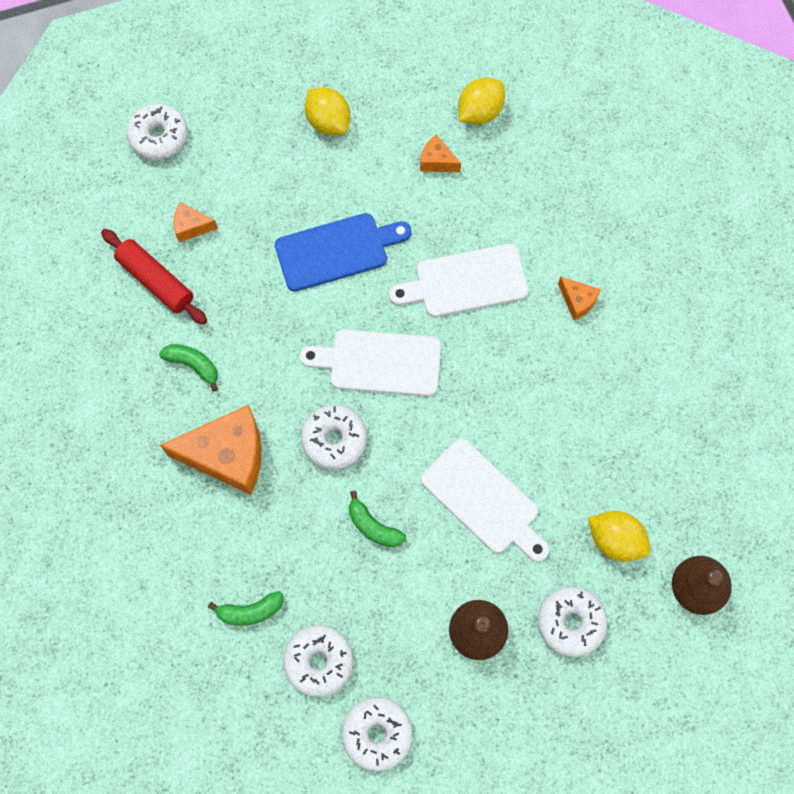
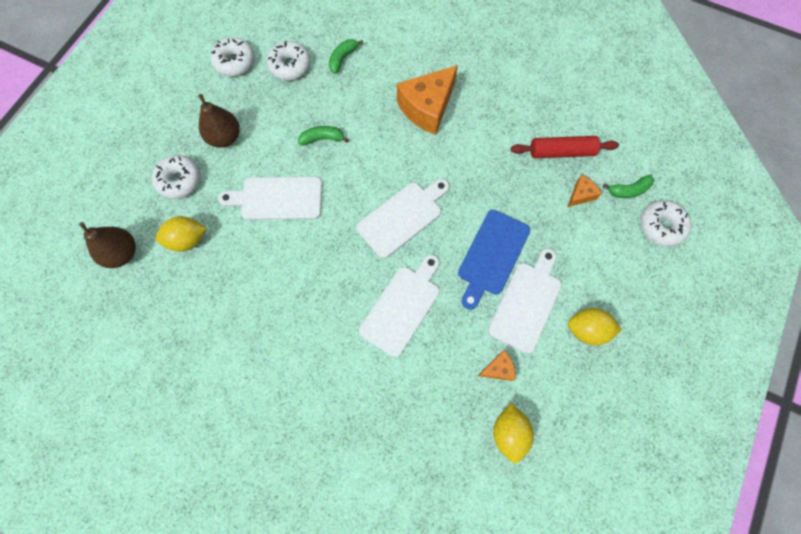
camera: 135 degrees right, 0 degrees up
(193, 365) = (493, 131): green banana -> green banana (628, 190)
(334, 440) = (384, 159): white donut -> none
(353, 186) = (526, 303): none -> white cutting board
(577, 301) = (325, 358): orange cheese -> none

